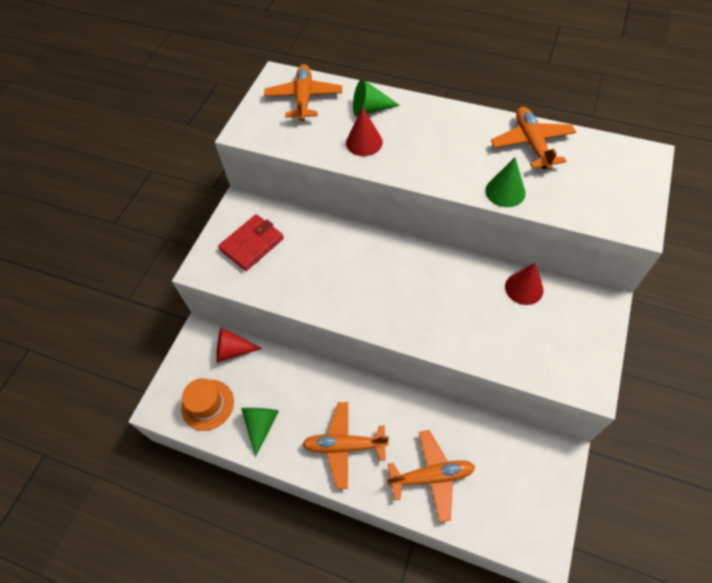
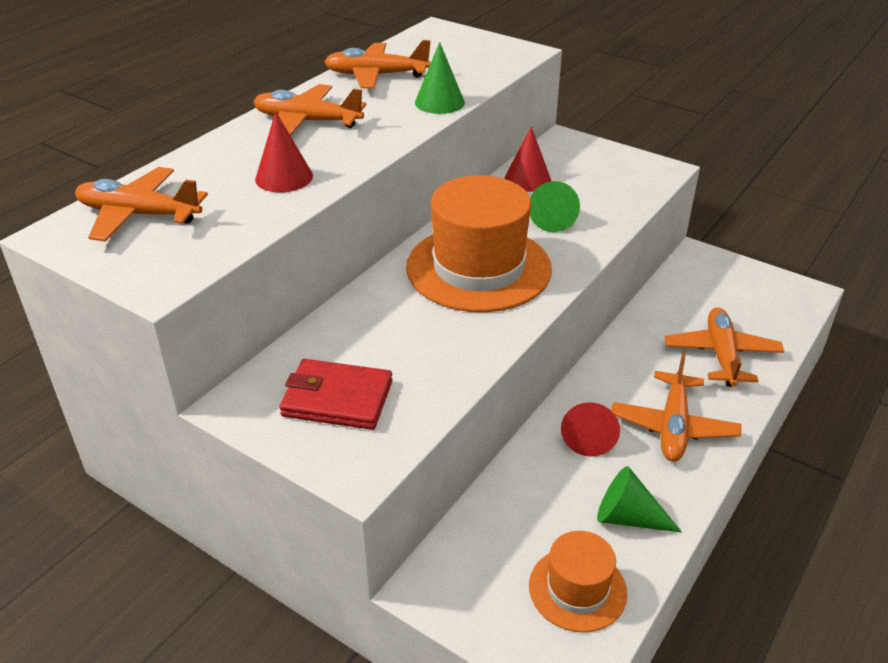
camera: 80 degrees left, 20 degrees down
(233, 350) = (479, 539): red cone -> red cone (588, 436)
(252, 244) = (337, 398): red wallet -> red wallet turned 45 degrees counterclockwise
(370, 109) = (220, 163): green cone -> green cone (552, 218)
(393, 282) = (478, 268): none -> orange hat
(441, 130) = (307, 121): none -> orange plane

